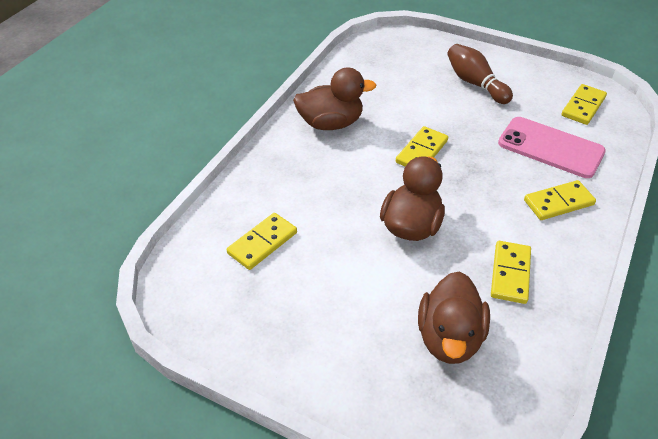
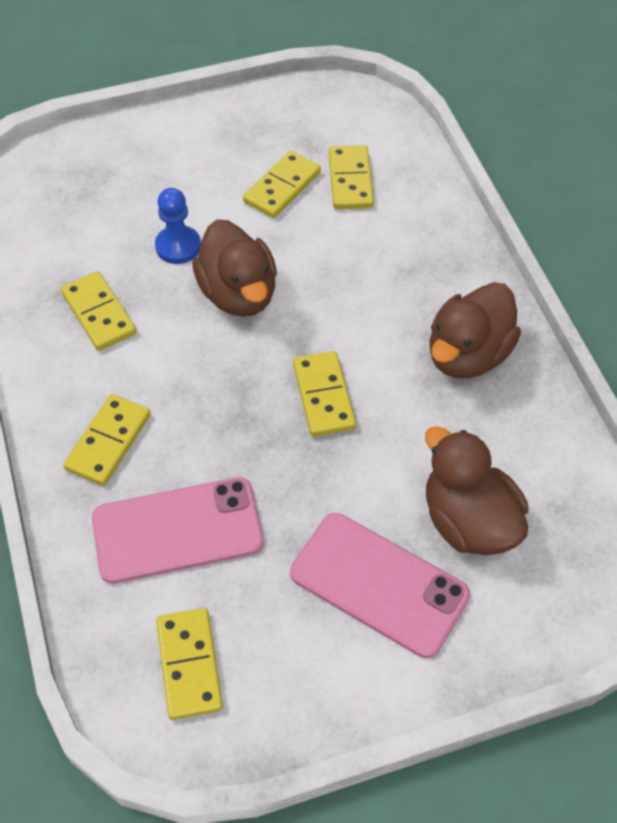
camera: 135 degrees right, 10 degrees up
(308, 270) = (282, 187): none -> yellow domino
(418, 281) = (178, 246): none -> blue pawn
(449, 338) = (107, 219): brown duck -> brown duck (468, 521)
(475, 83) = (379, 584): brown bowling pin -> pink phone

